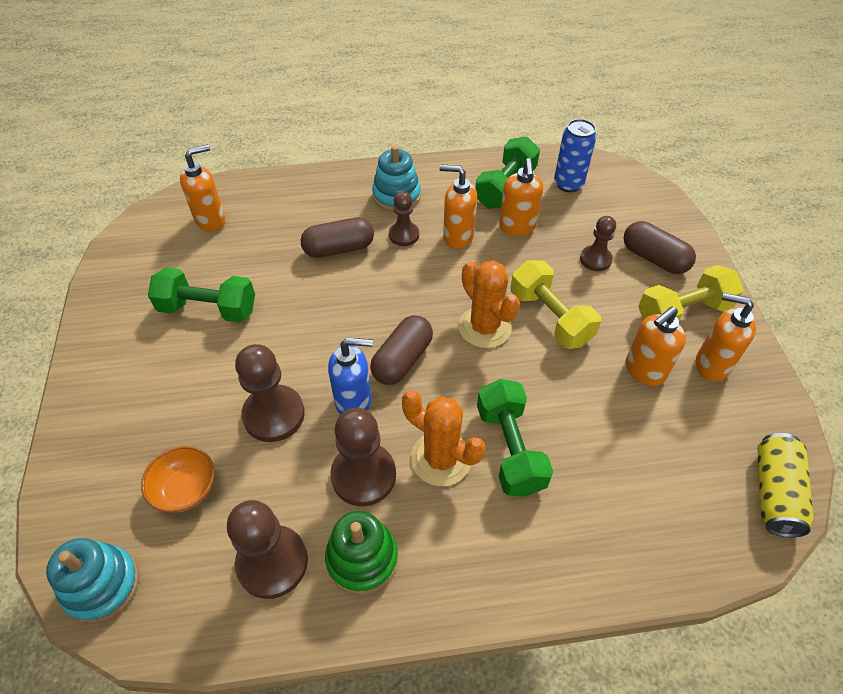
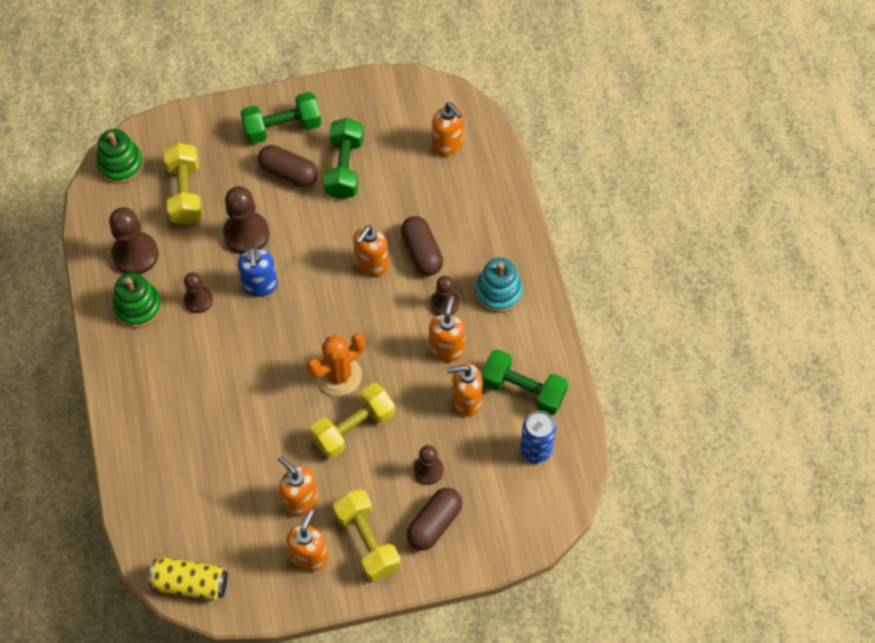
camera: 85 degrees right, 10 degrees up
(102, 585) = (121, 164): turquoise stacking toy -> green stacking toy
(186, 489) = (185, 193): orange bowl -> yellow dumbbell
(345, 291) = (371, 265): none -> orange soap dispenser
(363, 475) = (198, 300): brown pawn -> brown pawn, size x0.61
(402, 360) = (301, 315): brown capsule -> brown capsule (289, 173)
(441, 459) = (213, 349): orange cactus -> none
(510, 448) = (223, 396): green dumbbell -> green dumbbell (282, 128)

